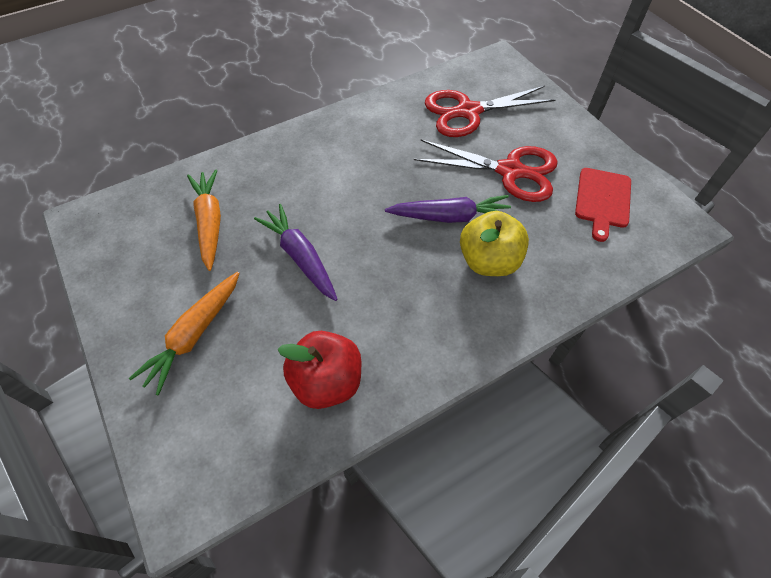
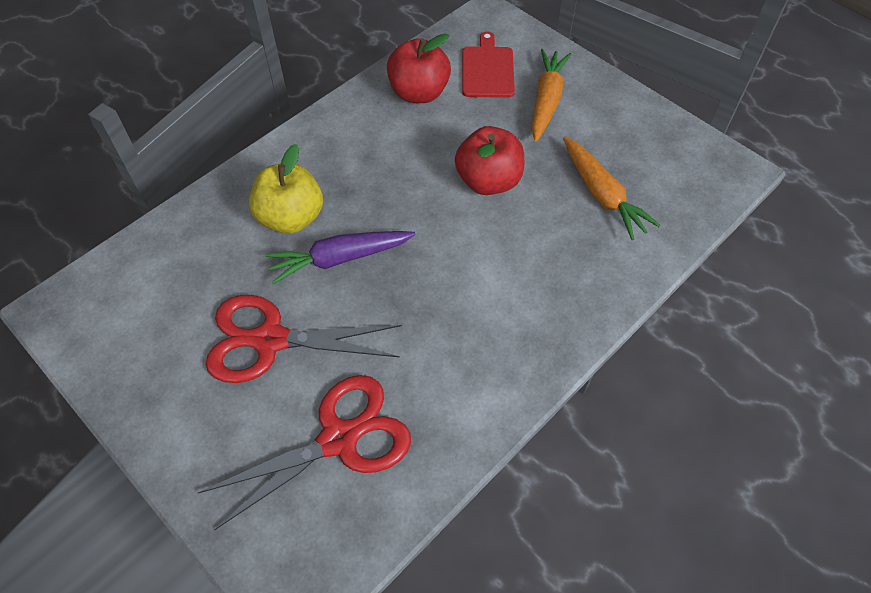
camera: 165 degrees right, 0 degrees up
(300, 256) = (488, 181): purple carrot -> red apple
(603, 200) = (151, 322): red cutting board -> red cutting board (487, 70)

